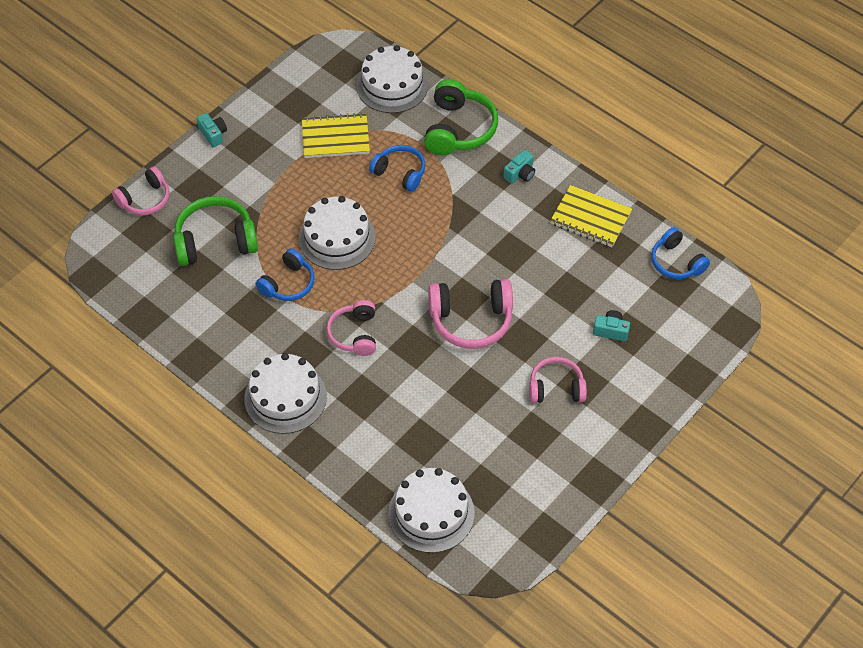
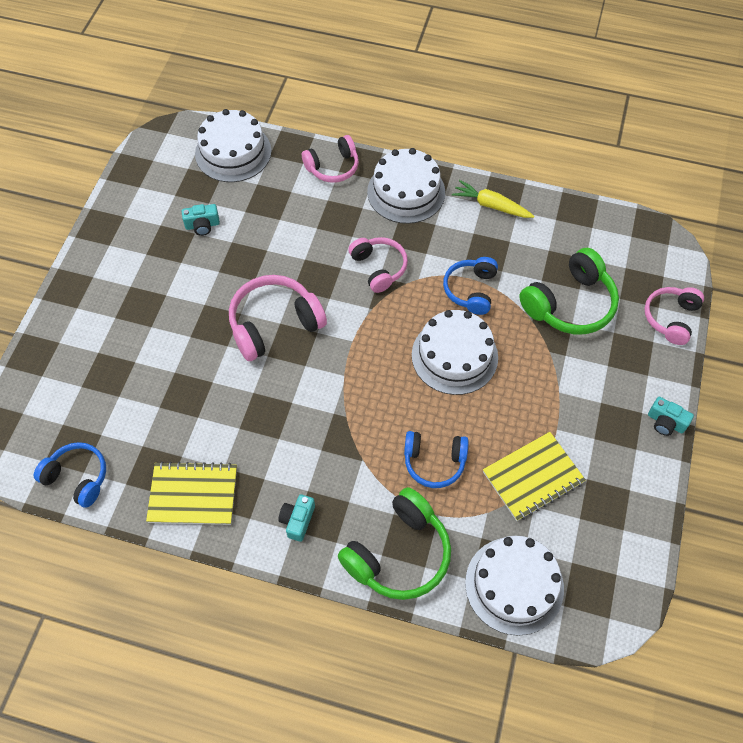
camera: 155 degrees right, 5 degrees up
(216, 352) = (491, 205): none -> yellow carrot
(459, 129) = (399, 554): green headphones -> green headphones turned 120 degrees counterclockwise
(556, 388) = (164, 291): pink headphones -> pink headphones (333, 167)
(611, 331) = (128, 369): turquoise camera -> turquoise camera (202, 225)

